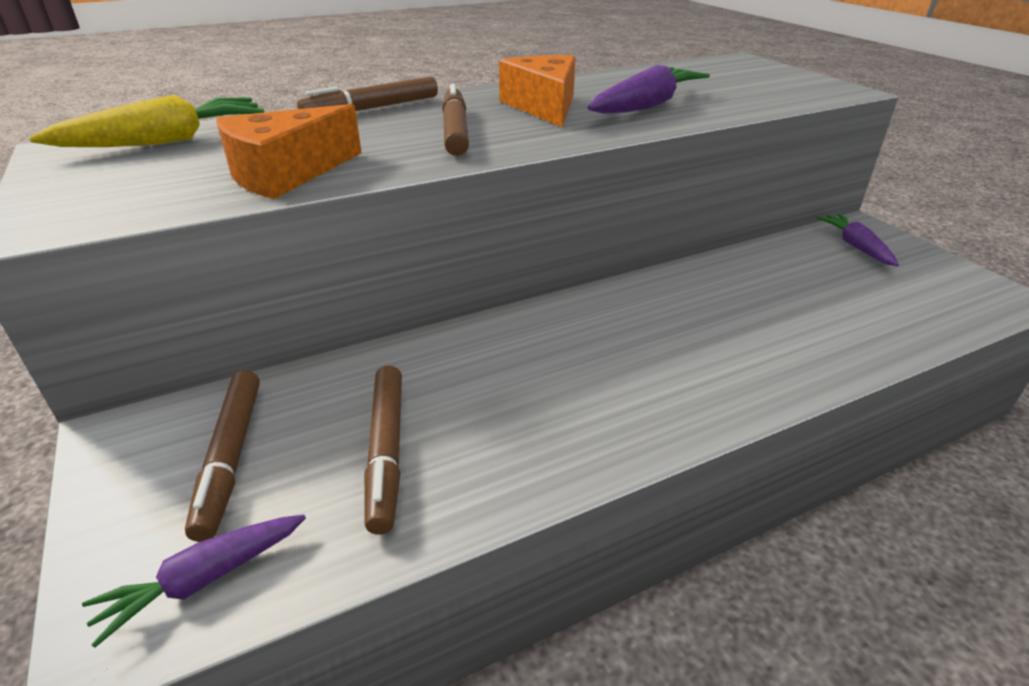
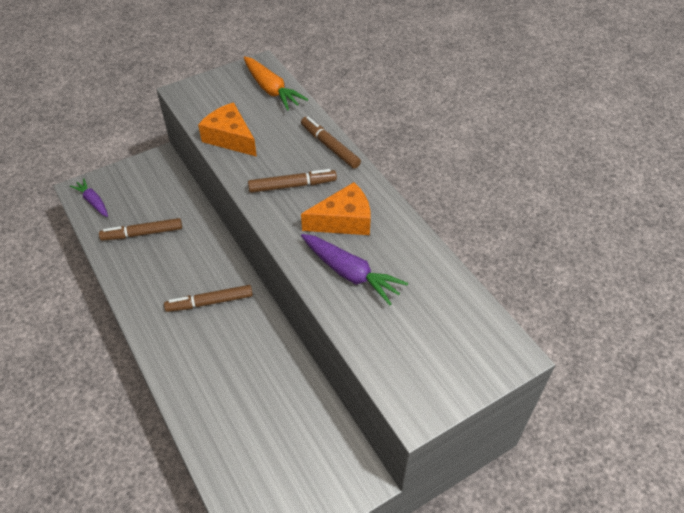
camera: 85 degrees right, 15 degrees up
(165, 141) = (271, 89): yellow carrot -> orange carrot
(230, 457) = (145, 191): brown marker -> brown marker (210, 302)
(856, 247) = (328, 464): purple carrot -> none

